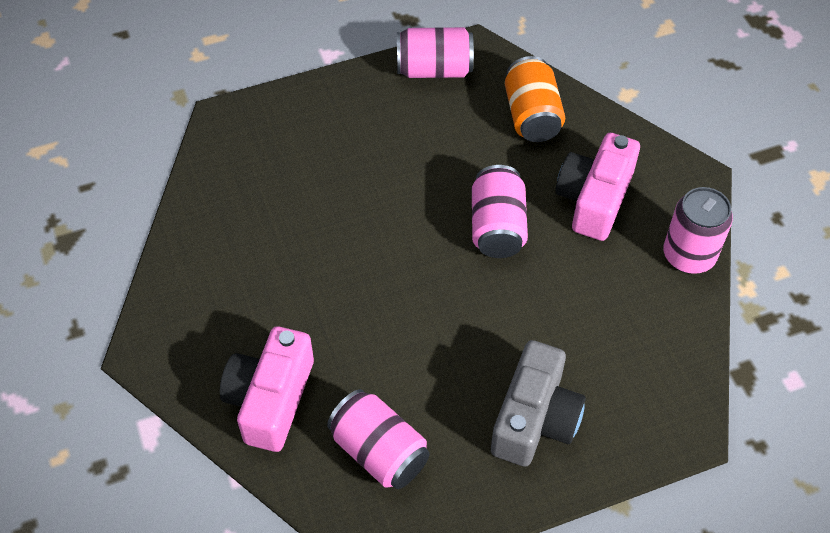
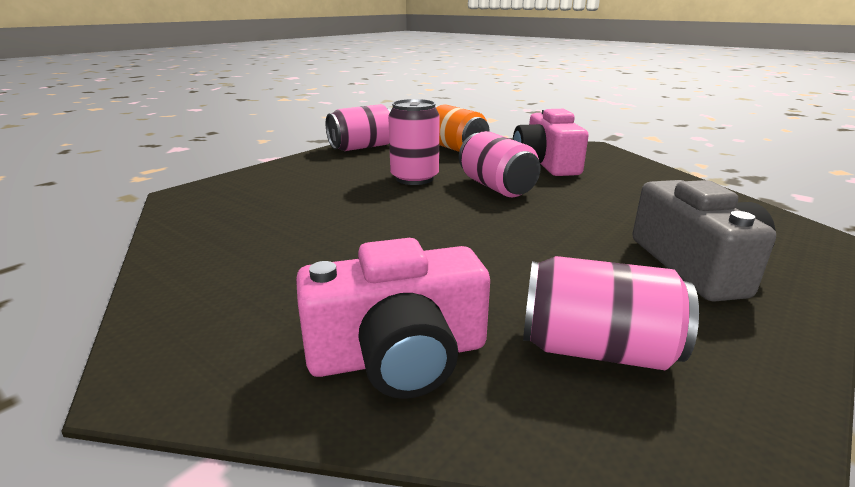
camera: 30 degrees left, 30 degrees down
(270, 399) = (398, 355): pink camera -> pink camera turned 90 degrees counterclockwise
(689, 255) = (642, 168): pink can -> pink can (414, 178)

